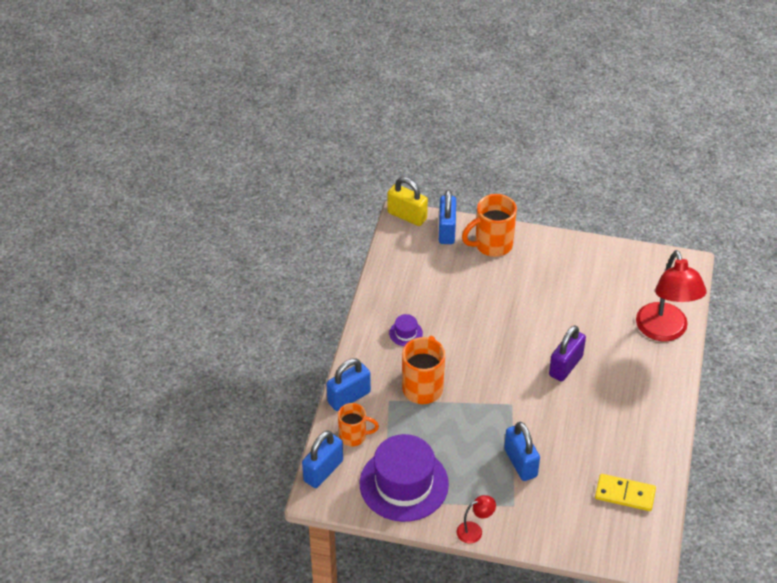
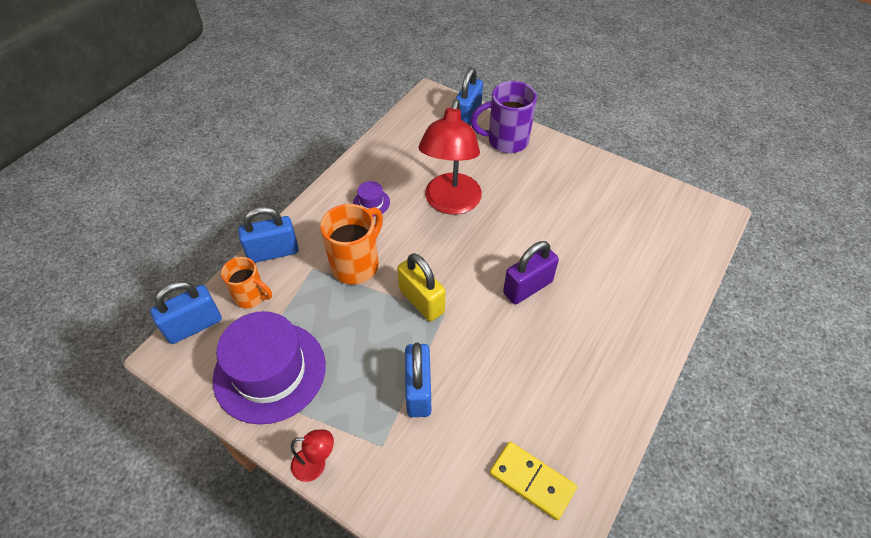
camera: 20 degrees right, 5 degrees up
(407, 216) = (436, 95): yellow padlock -> yellow padlock (421, 301)
(492, 245) = (506, 141): orange mug -> purple mug
(664, 331) = (662, 281): red lamp -> red lamp (450, 203)

